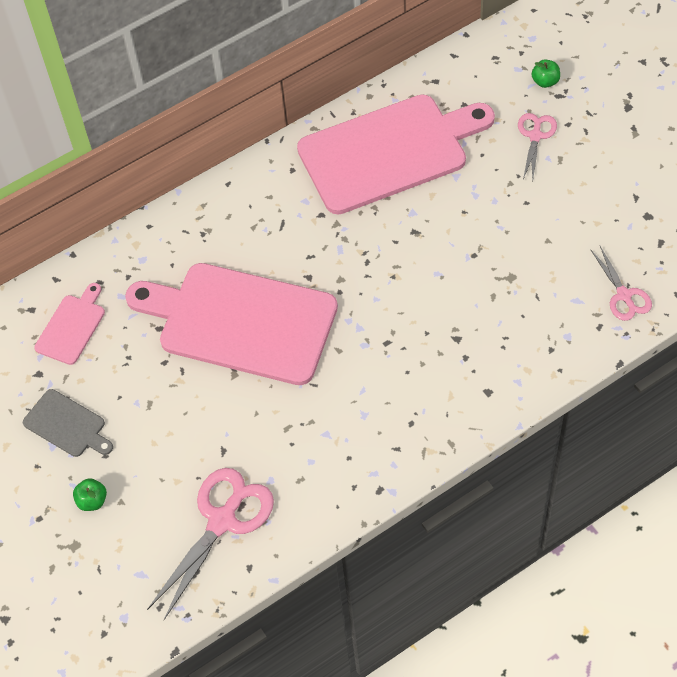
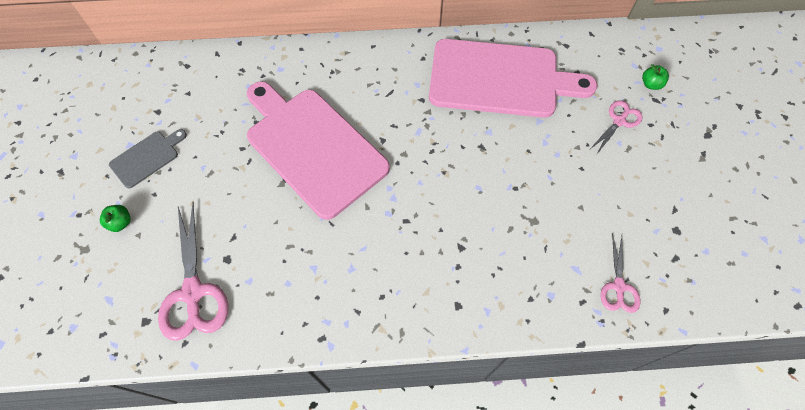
camera: 25 degrees right, 5 degrees up
(67, 425) = (147, 157): grey cutting board -> grey cutting board turned 105 degrees counterclockwise
(72, 327) = (202, 91): pink cutting board -> none
(222, 521) = (193, 292): pink scissors -> pink scissors turned 105 degrees clockwise

